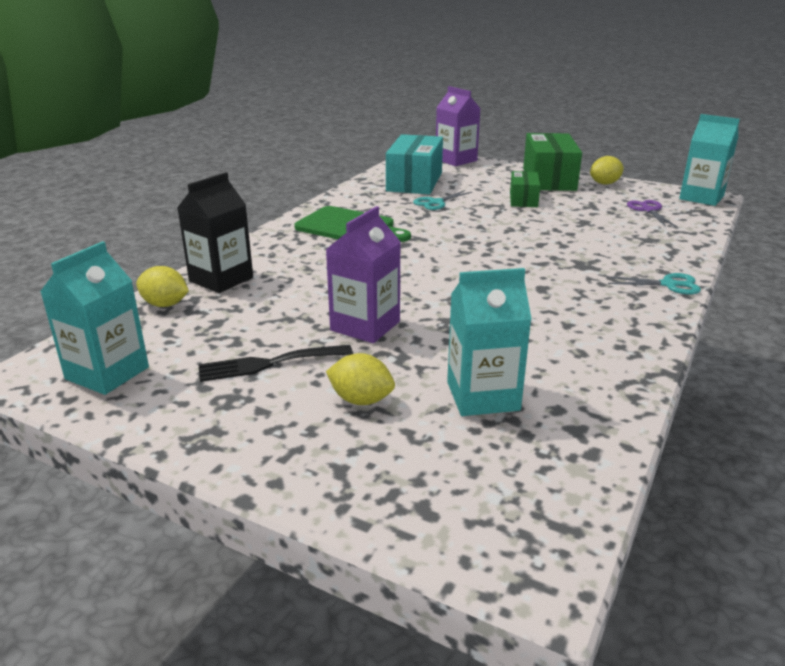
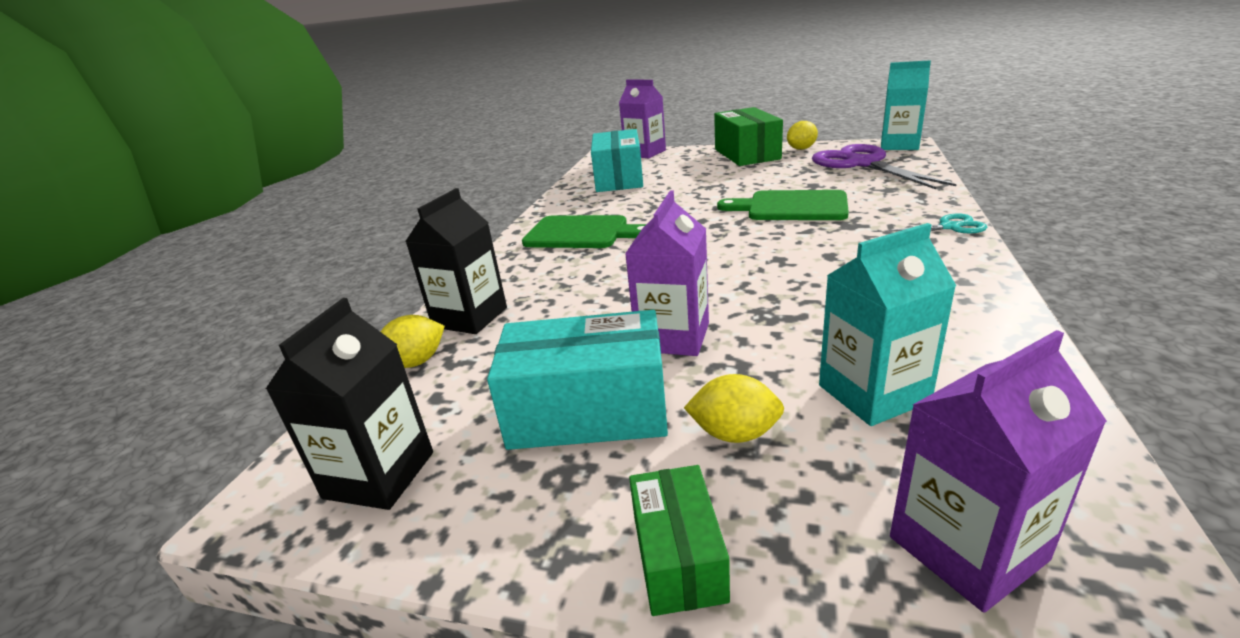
camera: 10 degrees left, 0 degrees up
(107, 373) = (379, 475): turquoise carton -> black carton
(165, 304) = (416, 362): yellow lemon -> yellow lemon turned 45 degrees counterclockwise
(268, 364) = (588, 411): black fork -> turquoise box
(436, 202) = (654, 193): turquoise scissors -> none
(460, 497) = (967, 548): none -> purple carton
(523, 199) = (738, 176): green box -> green box (678, 557)
(546, 239) = (791, 207): none -> green cutting board
(648, 210) = (863, 164): purple scissors -> purple scissors, size x2.15

